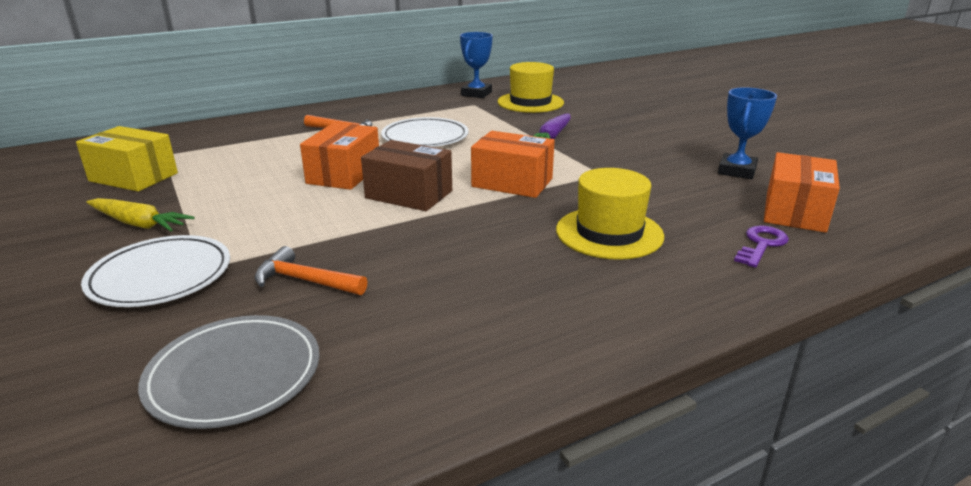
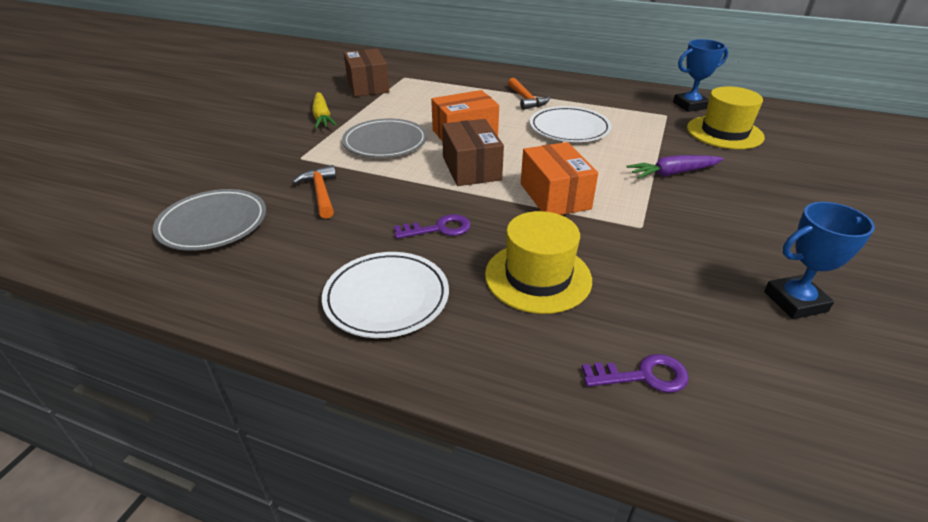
camera: 50 degrees right, 10 degrees up
(133, 177) = (367, 86): yellow box -> brown box
(160, 276) = (280, 153): white plate -> white plate (386, 298)
(277, 212) = (385, 142): none -> grey plate
(479, 245) = (438, 229): none -> purple key
(795, 212) = (760, 377): orange box -> none

